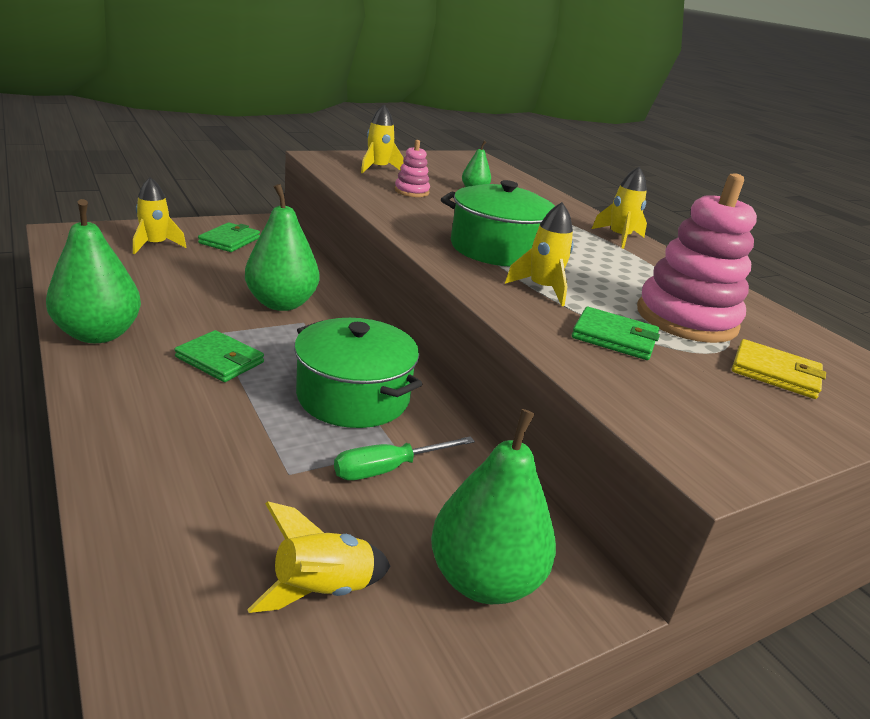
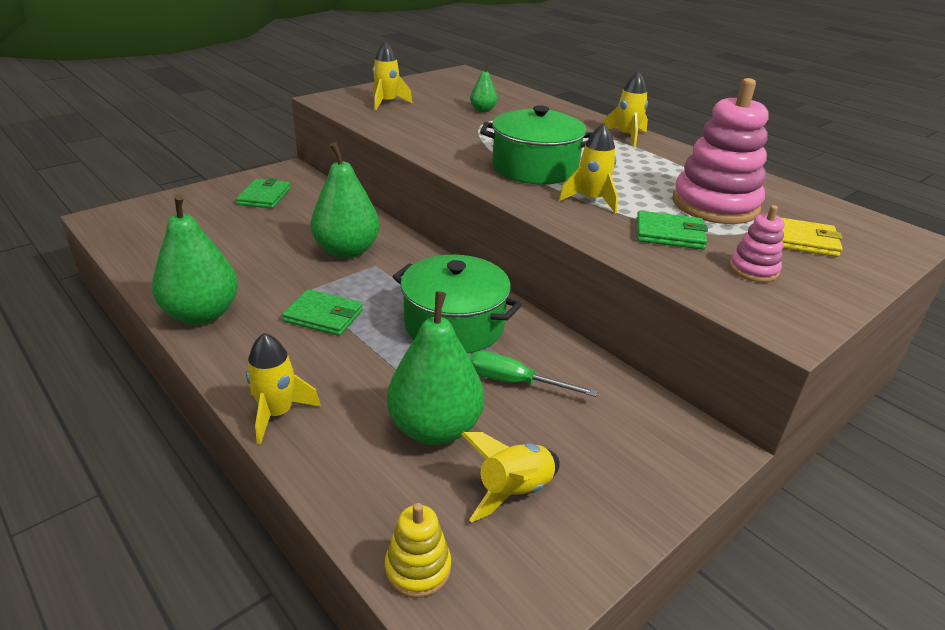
camera: 10 degrees left, 5 degrees up
(155, 245) = (198, 214): yellow rocket -> yellow rocket (277, 413)
(159, 652) = (418, 568): none -> yellow stacking toy
(388, 469) = (514, 382): green screwdriver -> green screwdriver turned 60 degrees clockwise
(411, 191) = (430, 122): pink stacking toy -> pink stacking toy (753, 270)
(484, 579) = (630, 454): green pear -> green pear (435, 428)

